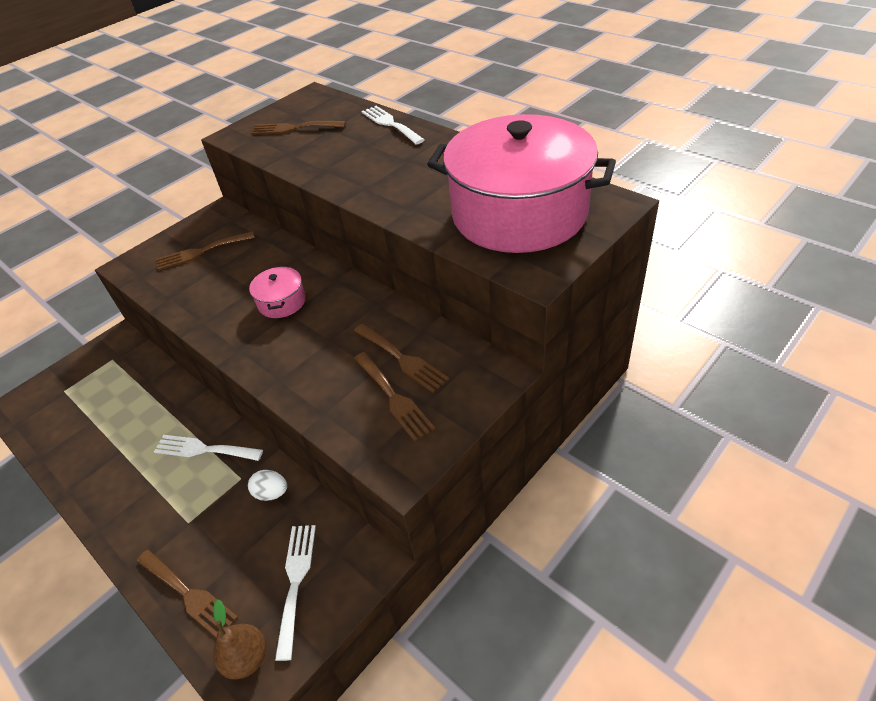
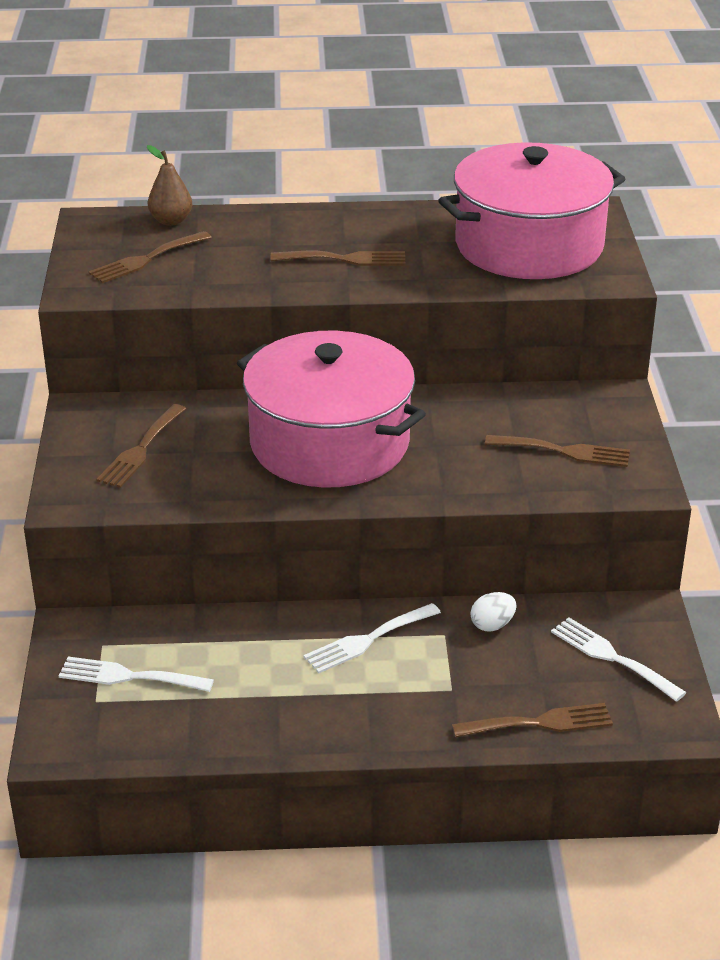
camera: 50 degrees left, 10 degrees down
(247, 658) = (652, 717): brown pear -> brown pear (171, 221)
(282, 302) = (330, 443): pink pot -> pink pot, size x2.49
(390, 124) = (258, 218): white fork -> white fork (128, 676)
(402, 359) = (525, 425): brown fork -> brown fork (345, 259)

